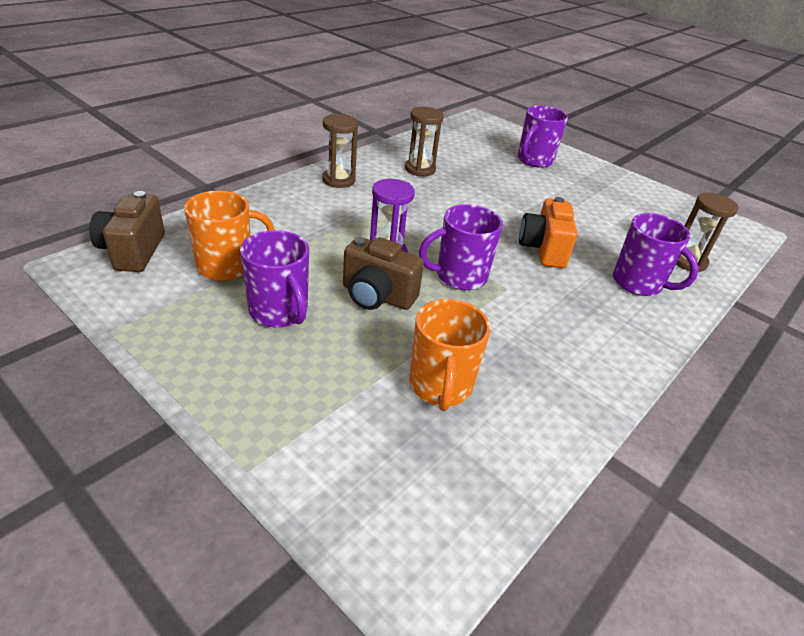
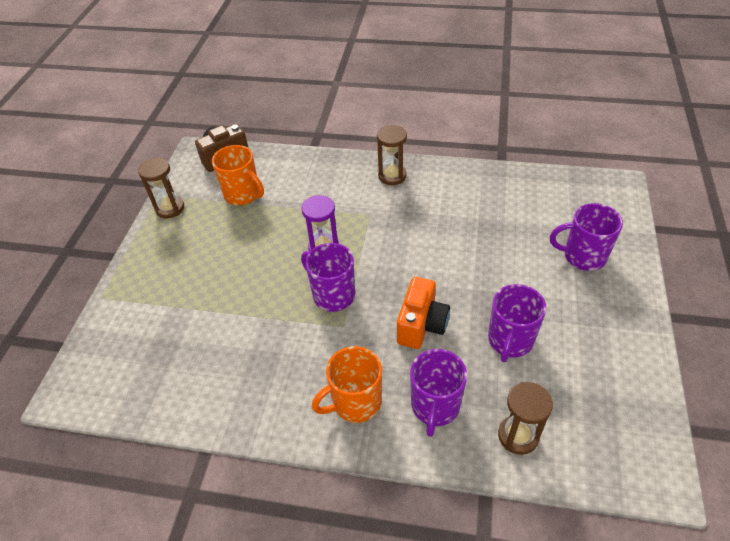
camera: 65 degrees right, 10 degrees up
(279, 312) = (220, 238): purple mug -> purple mug (510, 341)
(377, 296) = (272, 268): brown camera -> none
(420, 169) = (464, 202): brown hourglass -> brown hourglass (170, 208)
(440, 386) = (209, 339): orange mug -> orange mug (355, 402)
(543, 249) = (421, 325): orange camera -> orange camera turned 135 degrees clockwise

